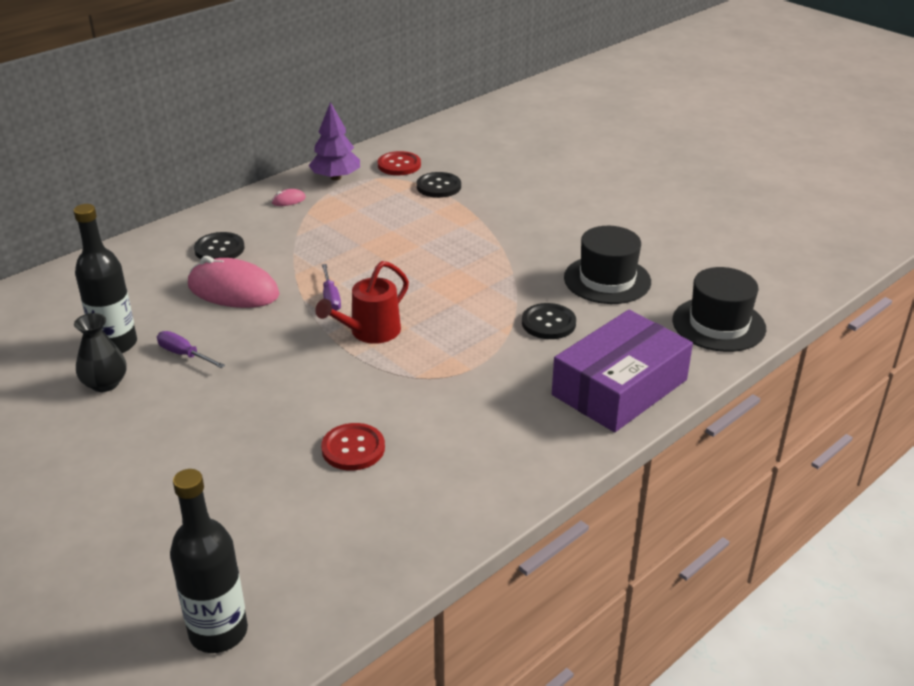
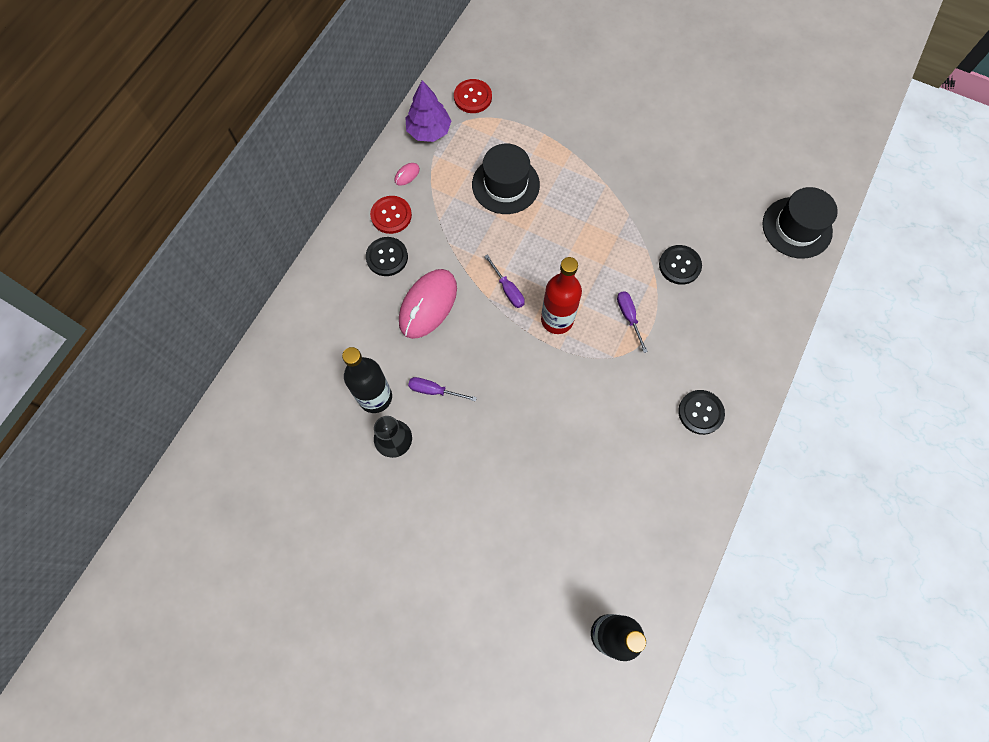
camera: 20 degrees left, 35 degrees up
(233, 290) = (428, 305): pink mouse -> pink mouse turned 60 degrees counterclockwise
(353, 448) = (607, 444): red button -> red button (391, 215)
(369, 332) = (557, 319): red watering can -> red bottle
(438, 186) = (520, 118): black button -> black button (700, 412)
(457, 349) = (628, 317): none -> purple screwdriver
(607, 280) = (700, 200): black hat -> black hat (505, 185)
(619, 387) = (756, 320): purple box -> none

